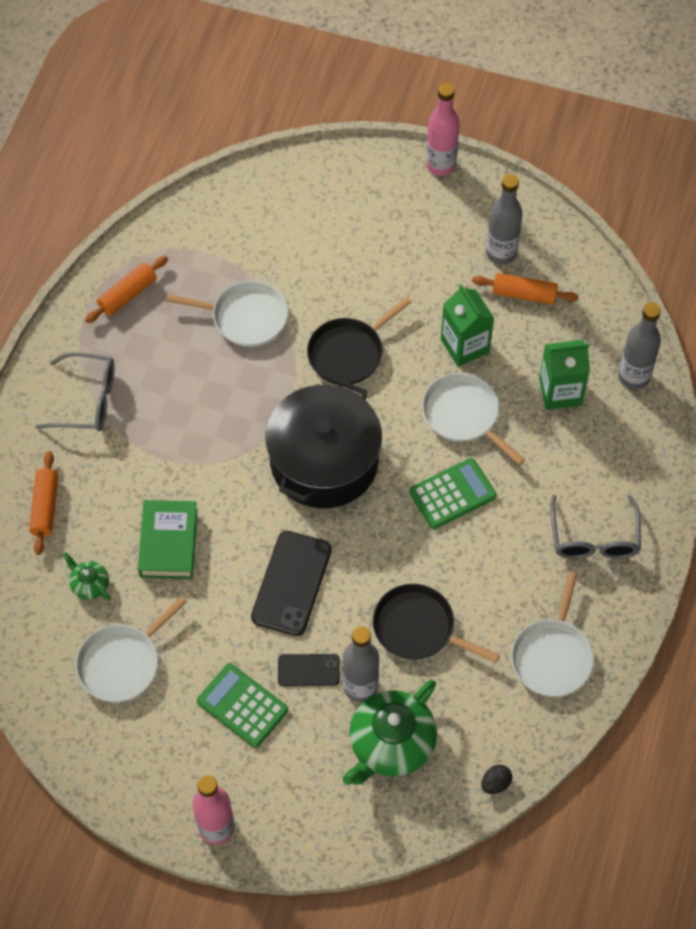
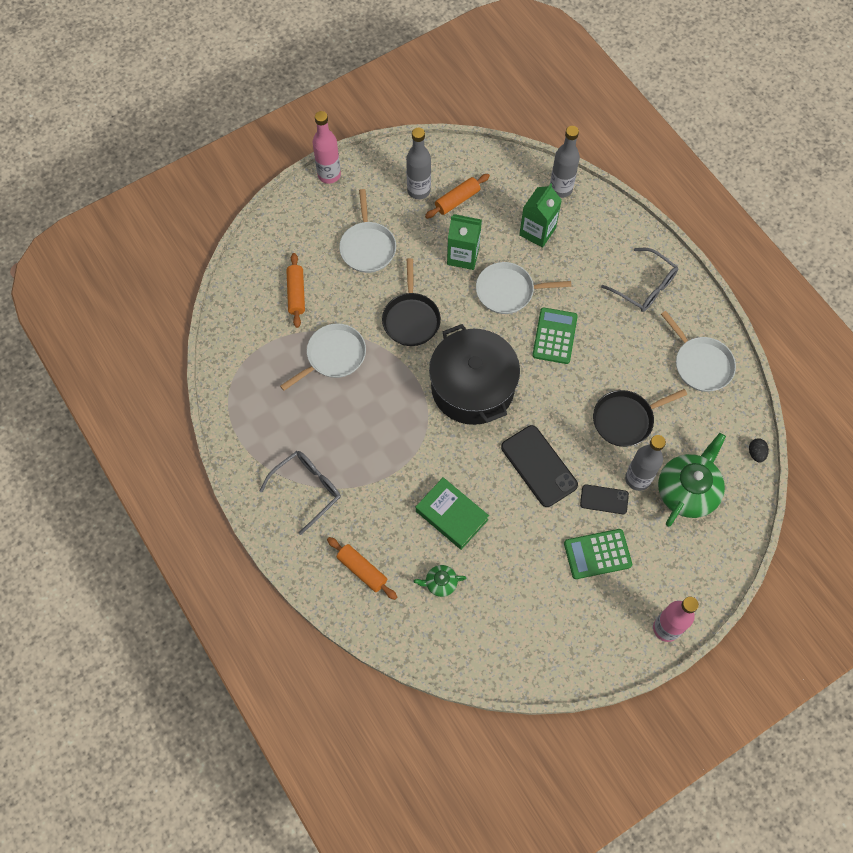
camera: 50 degrees left, 5 degrees up
(122, 663) = (511, 603): white pan -> white pan (367, 247)
(127, 294) = (253, 410): orange rolling pin -> orange rolling pin (296, 294)
(308, 670) = (604, 499): black phone -> black phone turned 60 degrees clockwise
(390, 744) = (687, 490): green teapot -> green teapot turned 135 degrees counterclockwise

